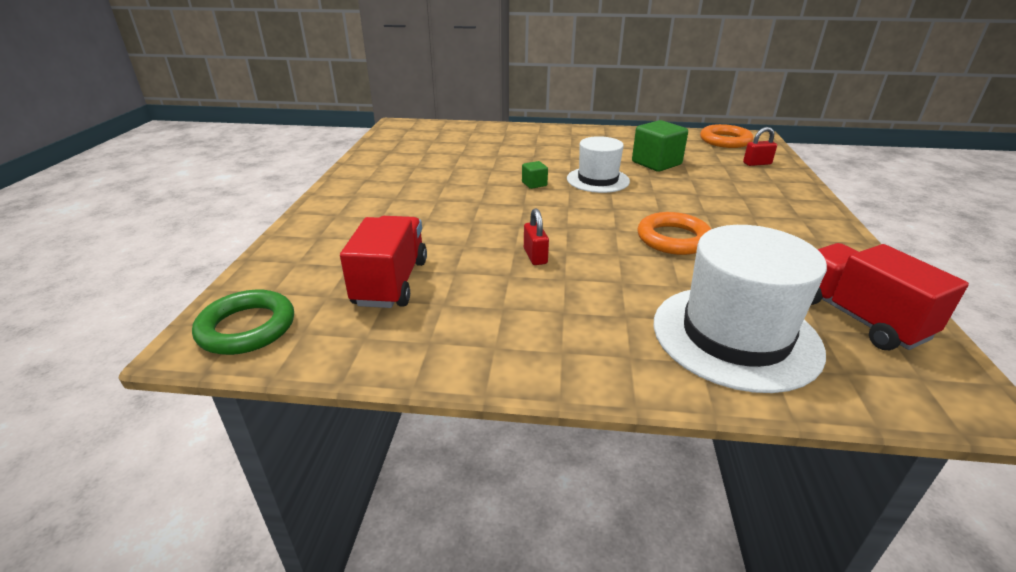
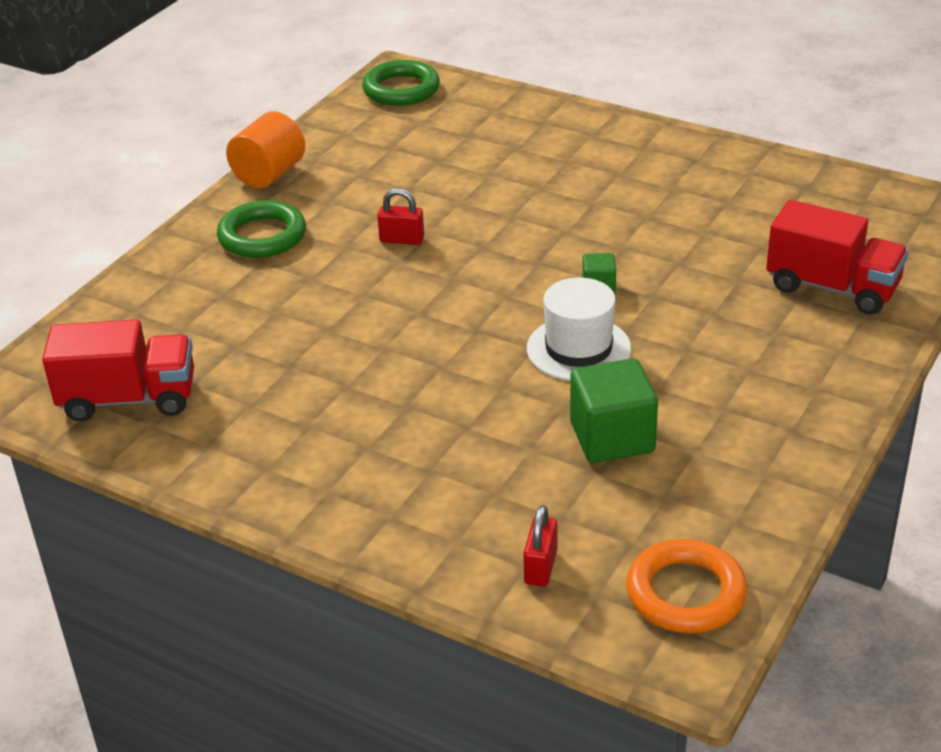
camera: 115 degrees right, 5 degrees up
(391, 282) = (418, 153): red truck -> red truck (832, 287)
(471, 365) = (269, 174): none -> orange cylinder
(586, 328) = (262, 236): none -> green ring
(673, 239) = (363, 347): orange ring -> none
(735, 336) = (180, 310): white hat -> none

